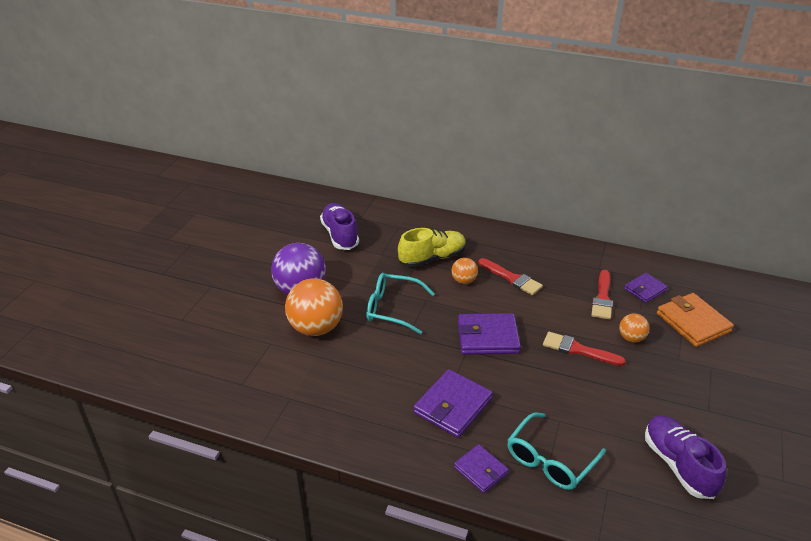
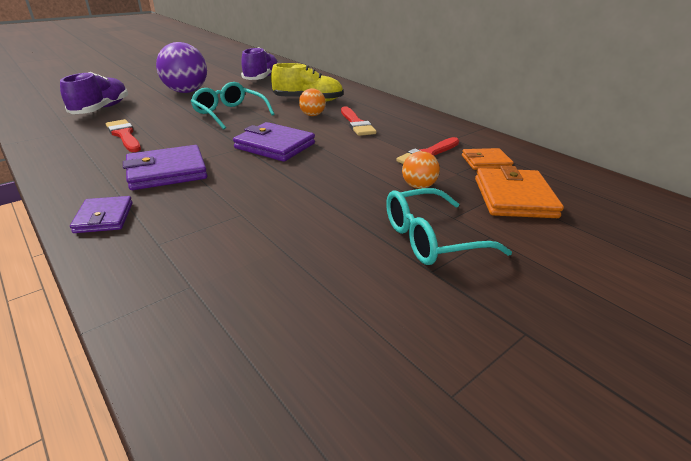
camera: 30 degrees right, 5 degrees down
(316, 328) = (159, 108): orange ball -> none
(550, 459) = (179, 237): turquoise glasses -> turquoise glasses (432, 238)
(578, 350) = (346, 176): red brush -> red brush (124, 135)
(645, 289) = (485, 162): purple wallet -> orange wallet
(678, 465) = (312, 303): purple shoe -> purple shoe (101, 109)

